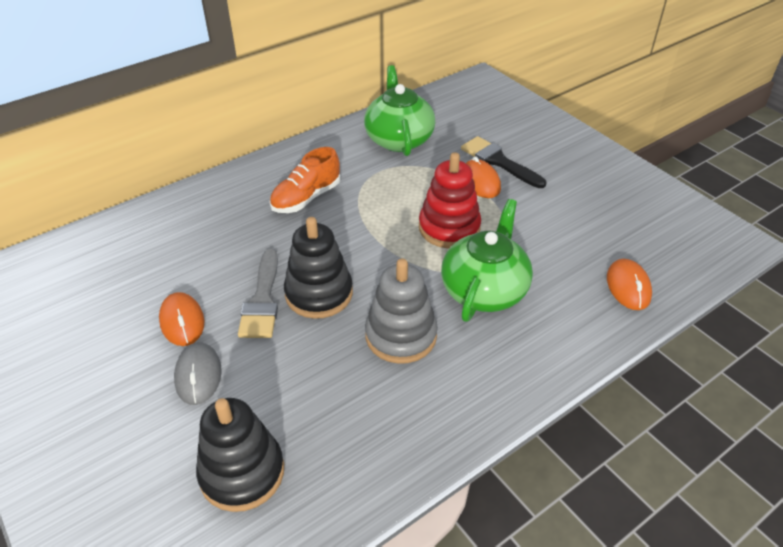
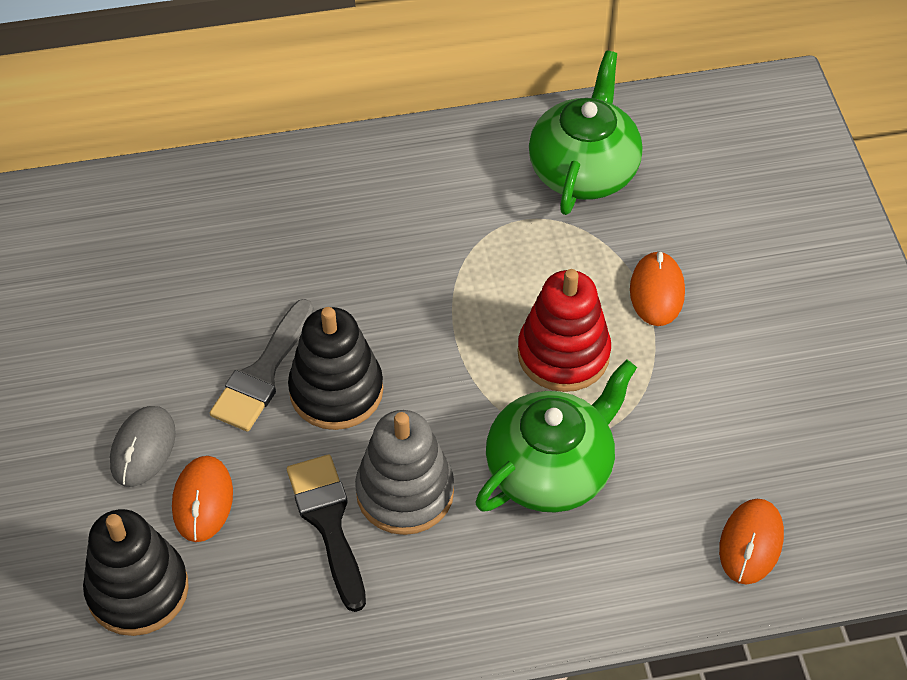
camera: 25 degrees right, 10 degrees up
(182, 321) = (155, 366): orange mouse -> orange mouse (202, 501)
(306, 198) = (396, 230): orange shoe -> none
(498, 161) = (707, 265): black brush -> black brush (328, 523)

